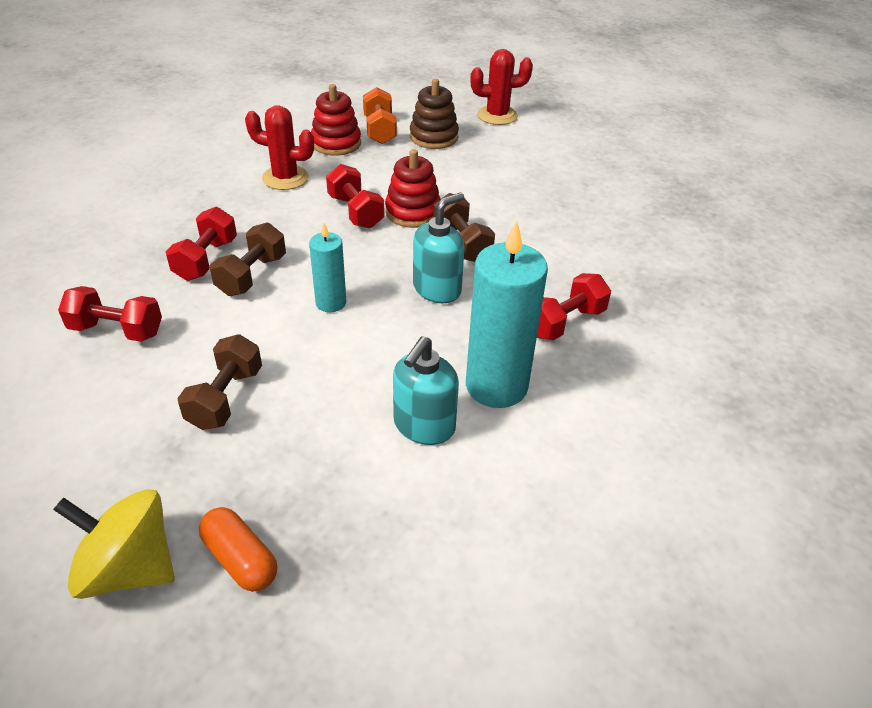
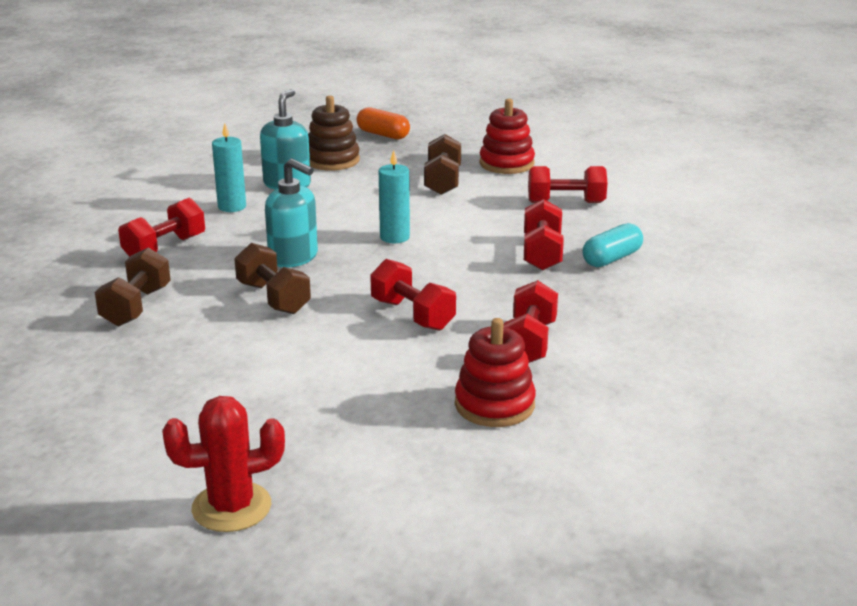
camera: 170 degrees right, 15 degrees down
(129, 568) = (443, 128): yellow spinning top -> none
(151, 244) = (612, 258): none -> turquoise capsule
(252, 275) = (485, 247): brown dumbbell -> brown dumbbell (136, 306)
(285, 178) = (529, 343): red cactus -> red dumbbell
(380, 130) = (438, 440): orange dumbbell -> none
(413, 212) = (341, 323): red stacking toy -> red stacking toy (506, 163)
(433, 137) = (342, 440): brown stacking toy -> brown stacking toy (332, 160)
(437, 289) = (294, 257): turquoise soap dispenser -> turquoise soap dispenser turned 90 degrees counterclockwise
(496, 386) = (232, 206): turquoise candle -> turquoise candle, size x0.54

